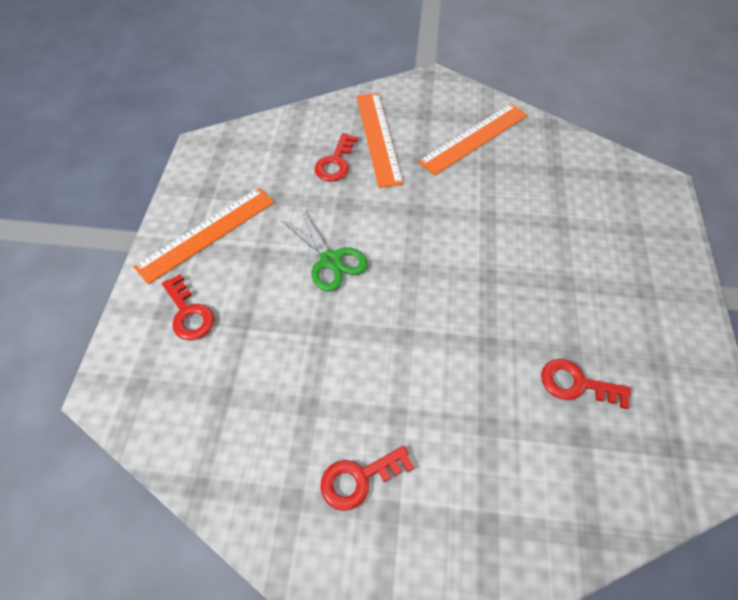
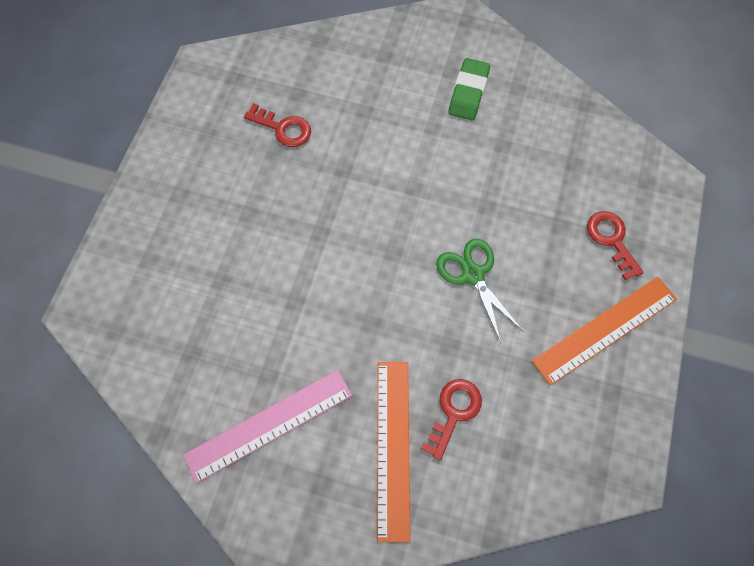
camera: 170 degrees left, 10 degrees up
(359, 478) = (468, 93): red key -> green eraser
(474, 138) = (269, 424): orange ruler -> pink ruler

